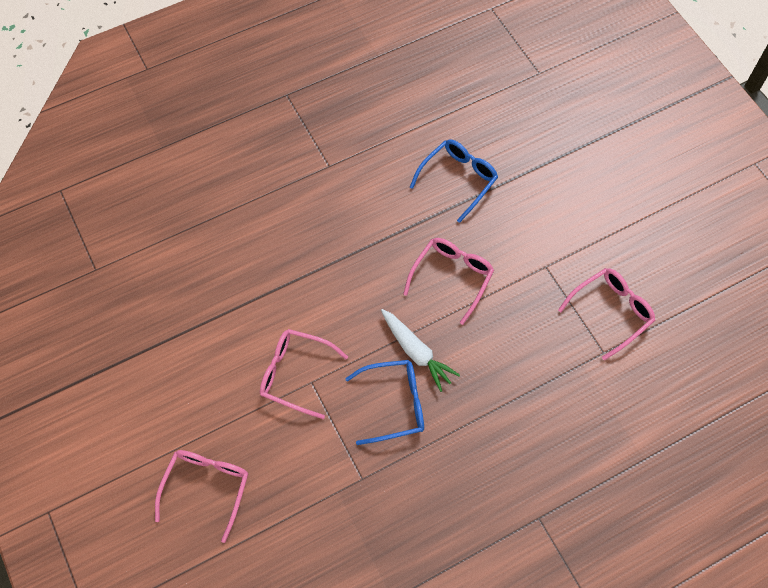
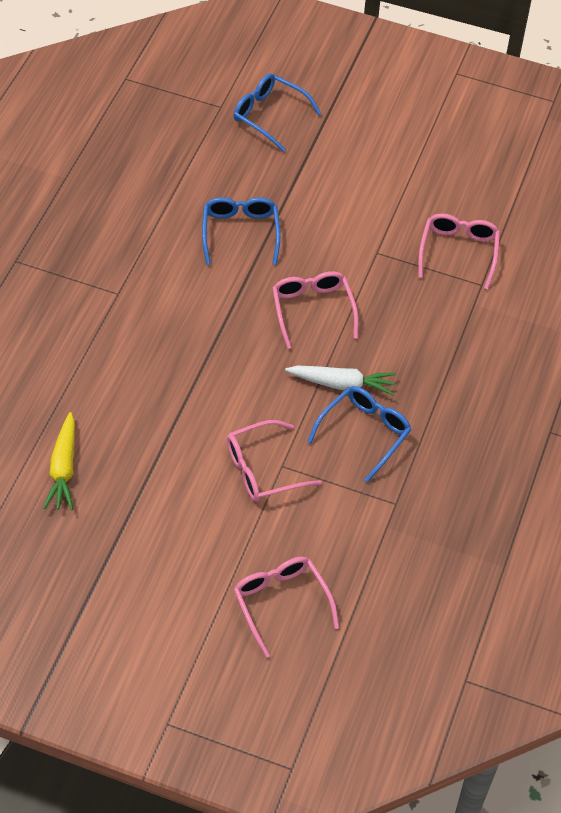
camera: 45 degrees left, 10 degrees down
(168, 268) = (63, 469): none -> yellow carrot
(569, 102) = (269, 115): none -> blue glasses

